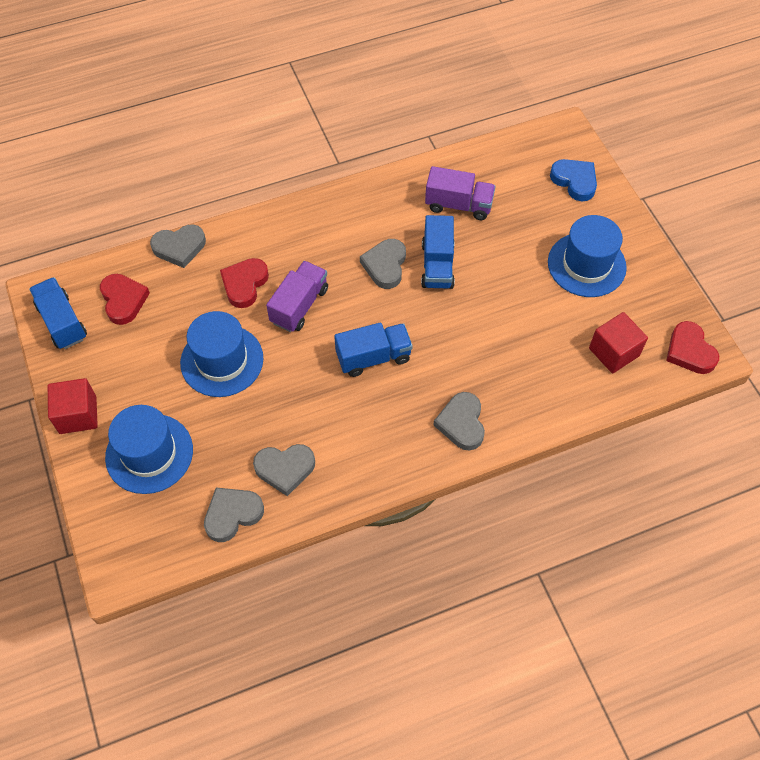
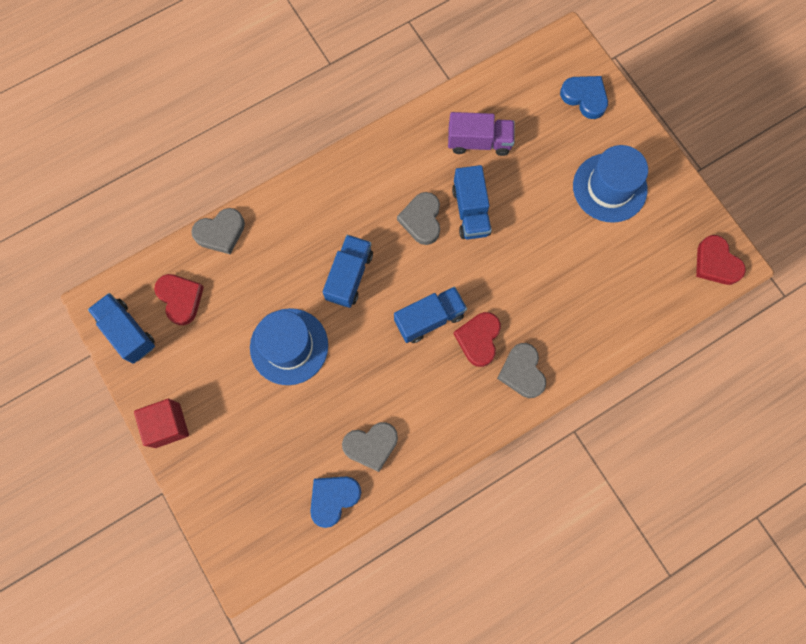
camera: 10 degrees left, 15 degrees up
(149, 453) = (243, 452): blue hat -> none
(232, 514) = (333, 498): grey heart -> blue heart
(244, 284) = (292, 262): red heart -> red heart (478, 339)
(299, 305) = (349, 276): purple truck -> blue truck
(613, 352) = (648, 276): red cube -> none

